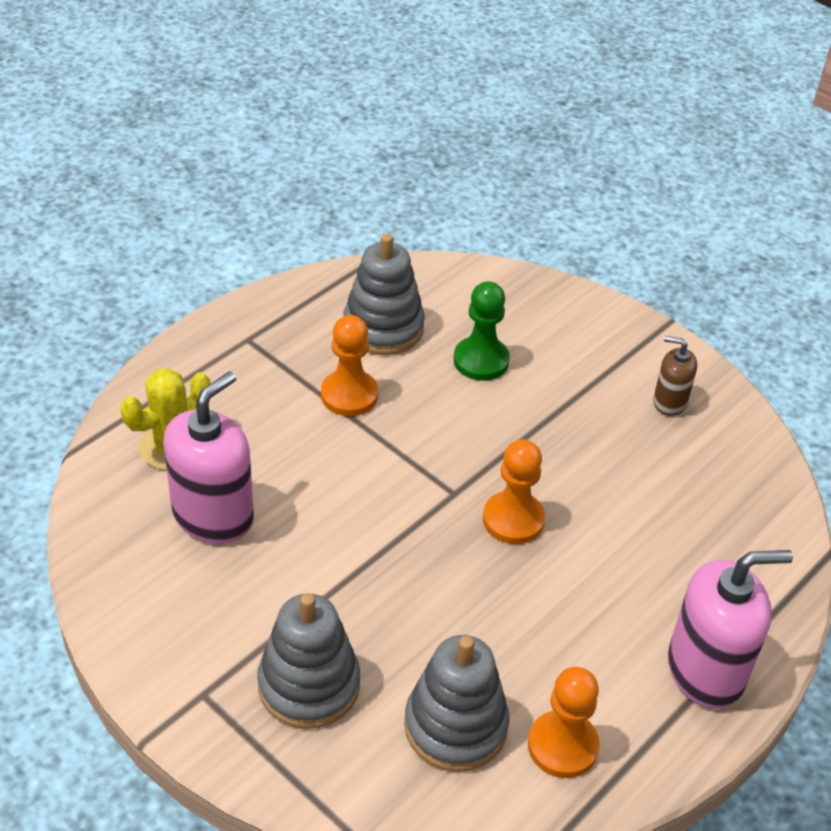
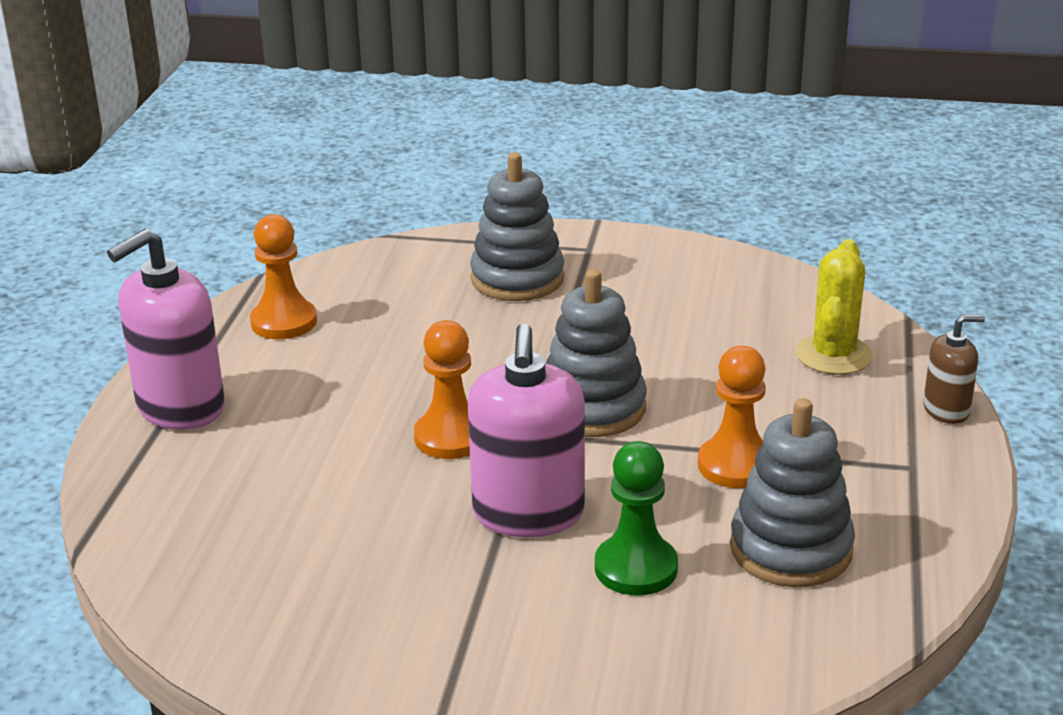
camera: 150 degrees right, 15 degrees down
(213, 516) = (725, 330): pink soap dispenser -> pink soap dispenser (528, 513)
(455, 726) = (380, 301): grey stacking toy -> grey stacking toy (592, 408)
(669, 402) = (358, 631): brown soap dispenser -> brown soap dispenser (946, 410)

